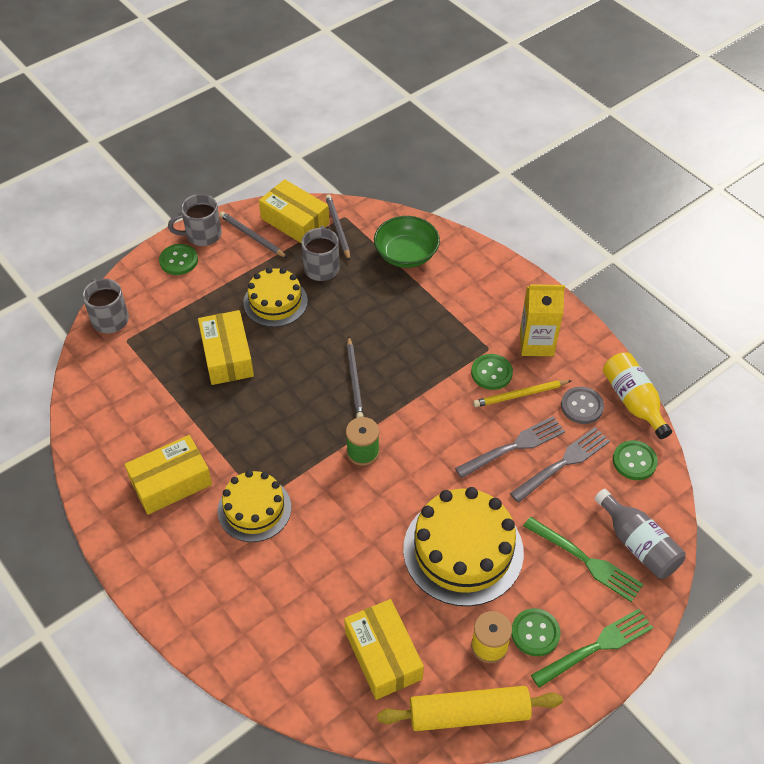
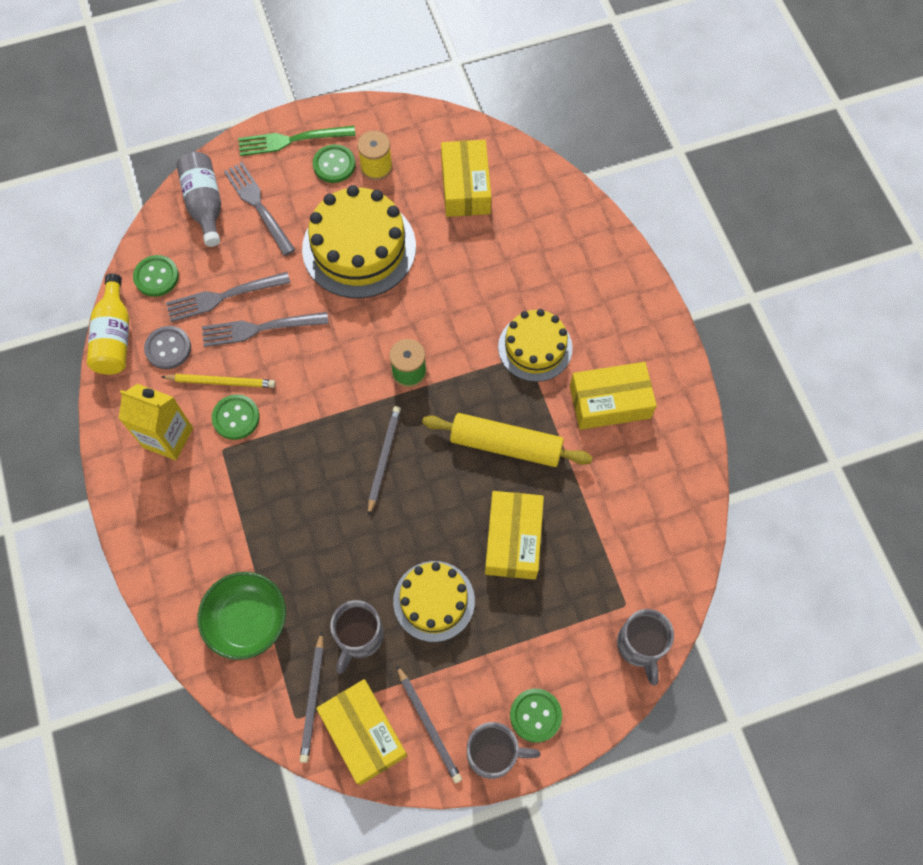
camera: 160 degrees left, 15 degrees up
(469, 714) = (416, 127): yellow rolling pin -> yellow rolling pin (506, 445)
(585, 560) = (258, 206): green fork -> grey fork

